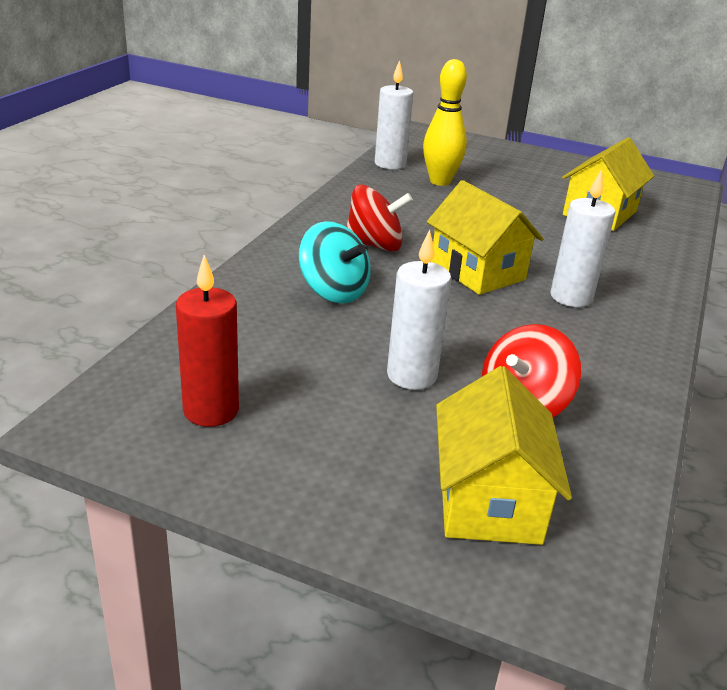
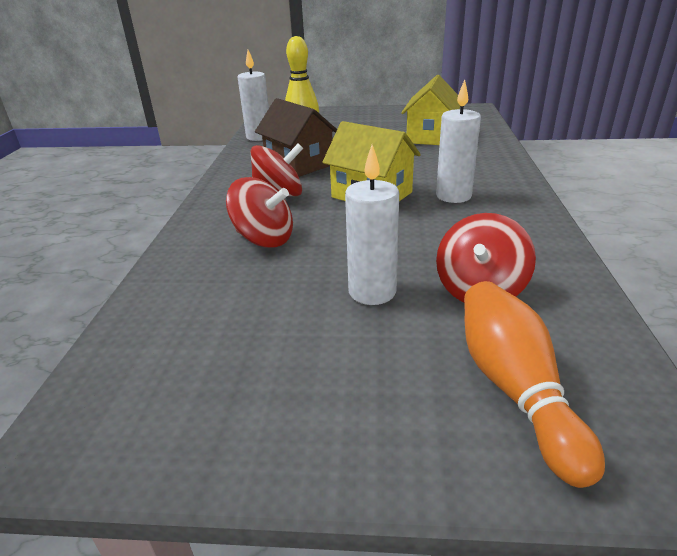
camera: 15 degrees left, 0 degrees up
(211, 410) = (199, 384): red candle -> none
(333, 291) = (264, 239): turquoise spinning top -> red spinning top
(417, 211) = (299, 164): none -> brown house
(489, 500) = (515, 389): yellow house -> orange bowling pin

